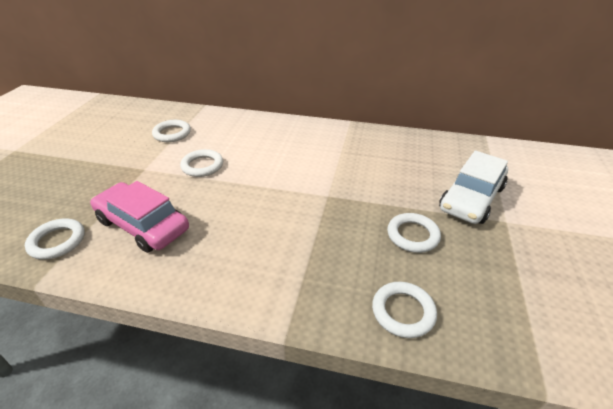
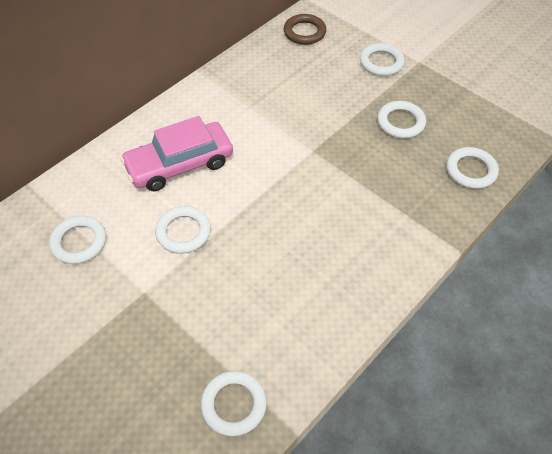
camera: 60 degrees left, 15 degrees up
(143, 225) = (258, 315): pink car -> pink car (180, 164)
(448, 148) = (304, 32): none -> brown ring
(471, 198) = (381, 62): white car -> white ring

